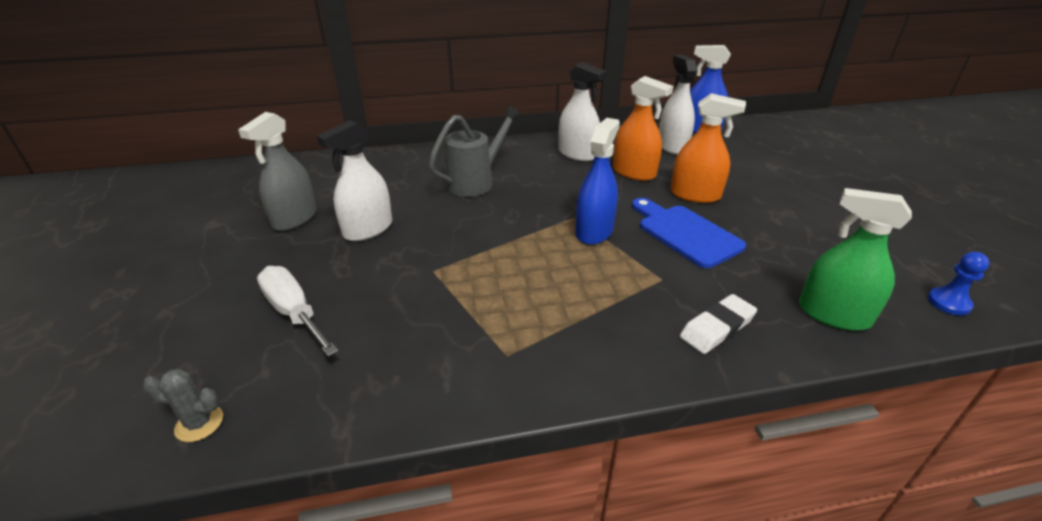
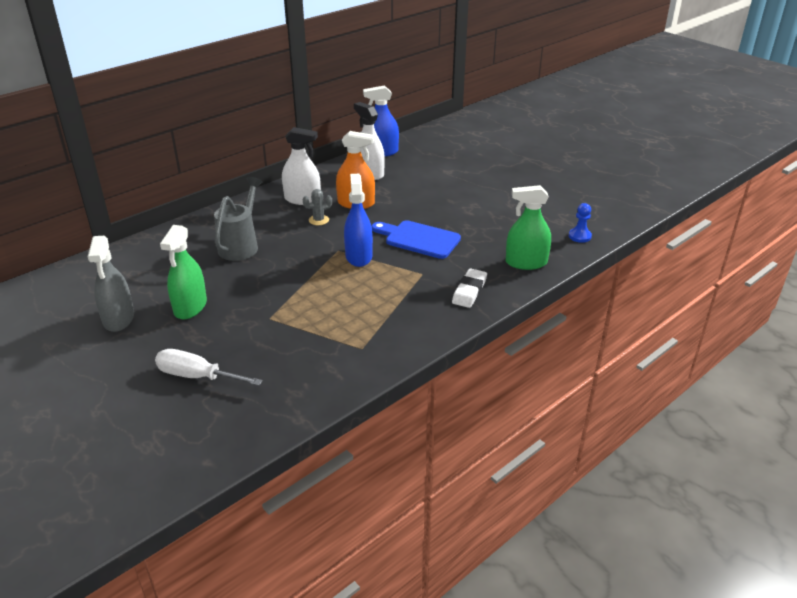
camera: 30 degrees left, 0 degrees up
(199, 423) = (207, 451): grey cactus -> grey cactus (319, 220)
(368, 229) = (190, 307): white spray bottle -> green spray bottle
(695, 195) = (409, 209): orange spray bottle -> none

